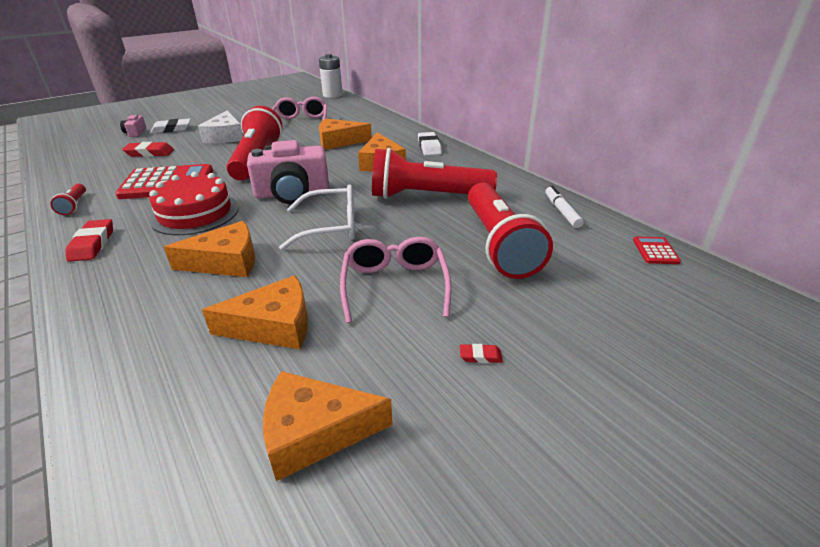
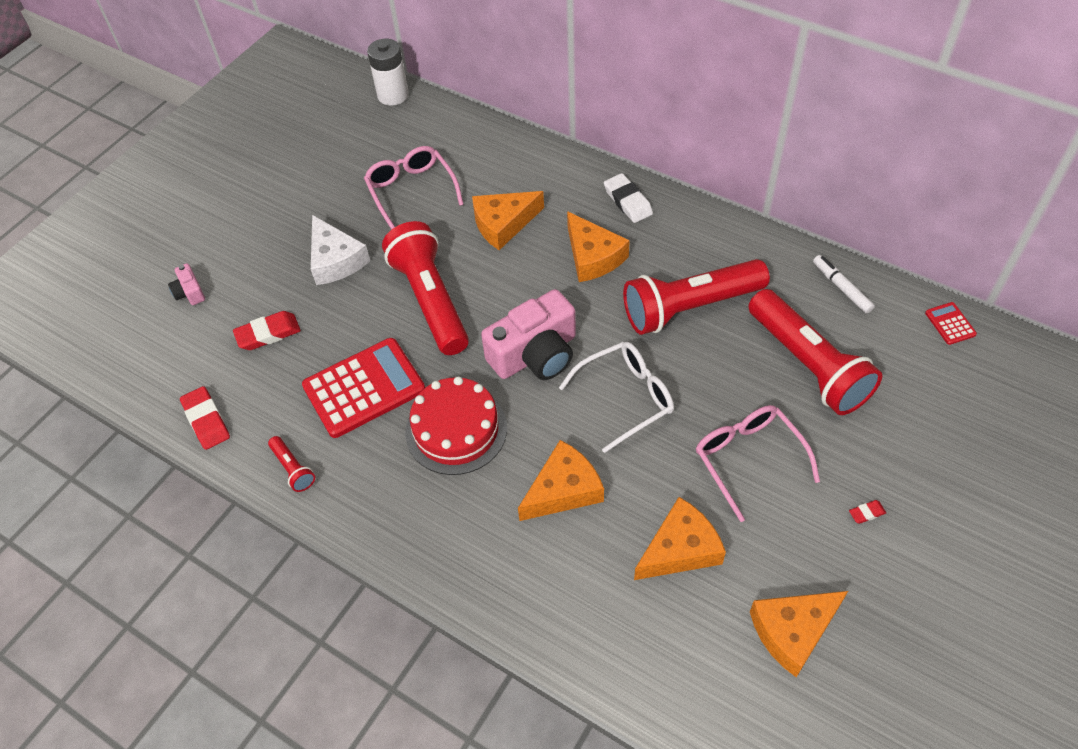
camera: 20 degrees left, 20 degrees up
(92, 244) = (393, 519): red eraser -> red eraser (206, 420)
(171, 129) = (236, 266): white eraser -> none

